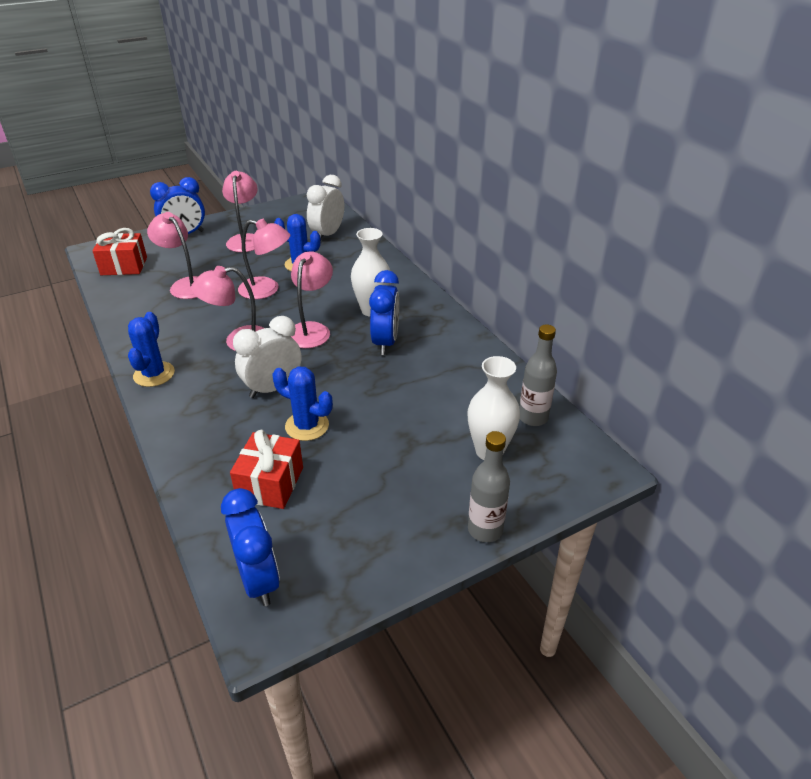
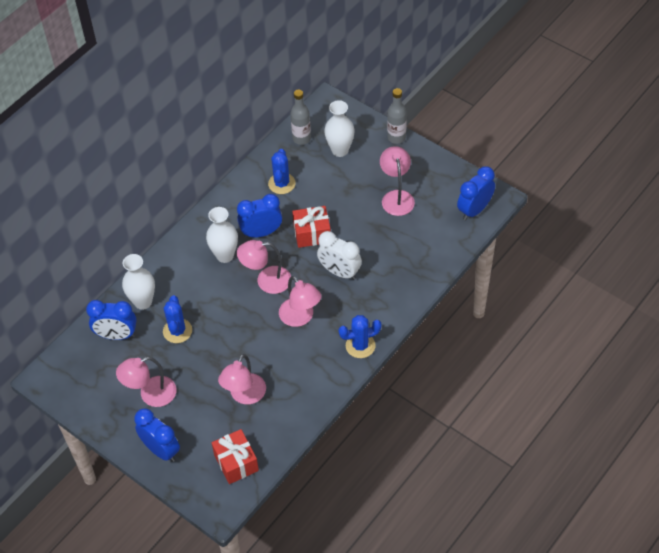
camera: 110 degrees left, 15 degrees up
(267, 290) = (227, 335): pink lamp -> pink lamp (396, 197)
(270, 483) = (416, 234): red gift -> red gift (312, 233)
(307, 426) = (364, 239): blue cactus -> blue cactus (281, 183)
(327, 235) = (116, 335): white clock -> blue clock
(353, 253) = (143, 302): none -> white vase

